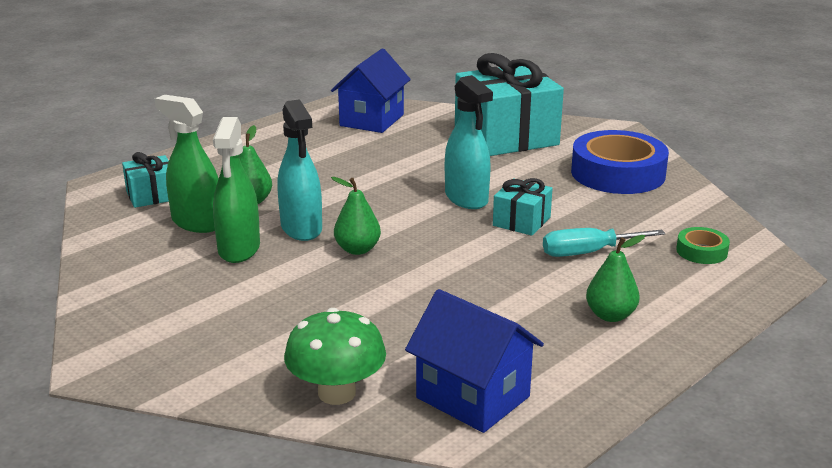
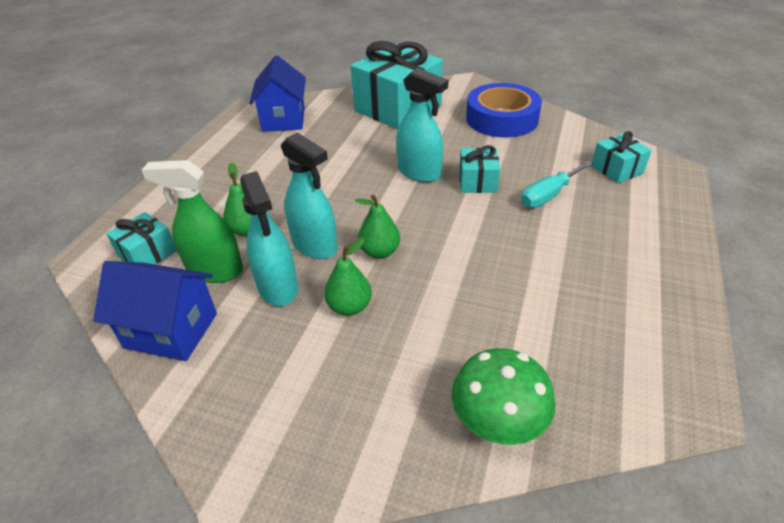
camera: 25 degrees left, 15 degrees up
(239, 249) = (278, 287): green spray bottle -> turquoise spray bottle
(473, 397) = (603, 375): blue house -> blue house (171, 330)
(610, 315) = (617, 249): green pear -> green pear (349, 307)
(701, 251) = (617, 169): green tape -> turquoise gift

